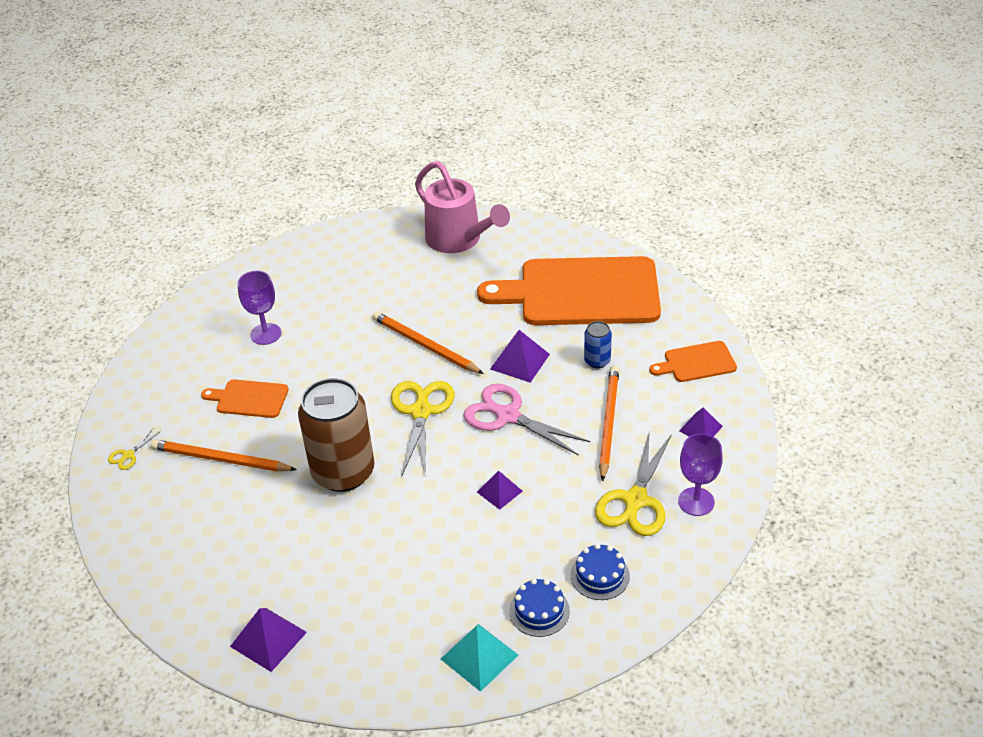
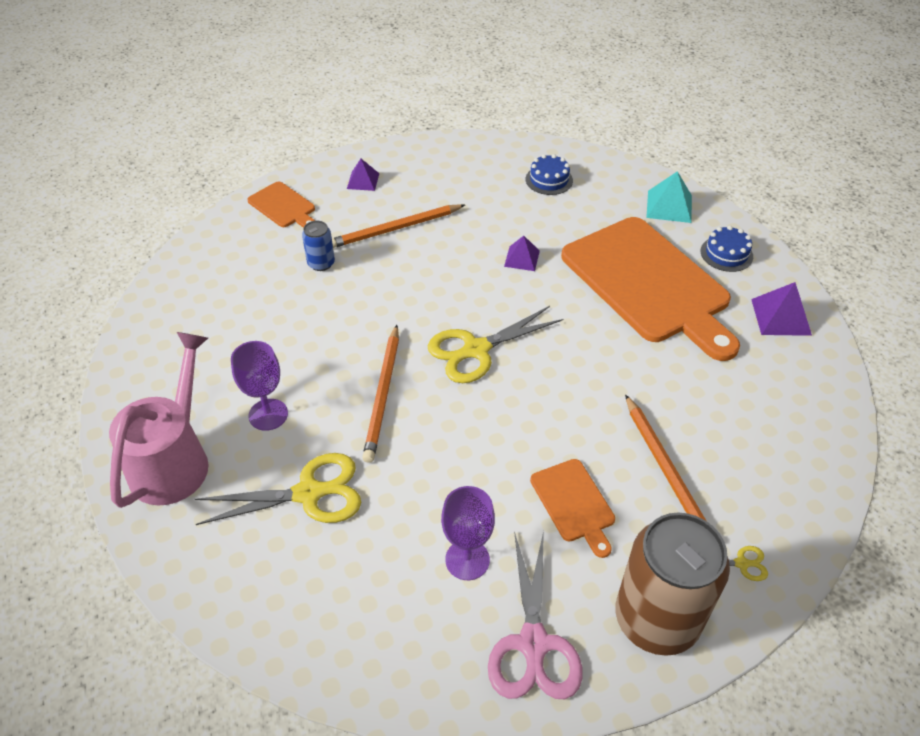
camera: 125 degrees left, 5 degrees up
(343, 472) = (593, 365): brown can -> brown can (656, 619)
(508, 416) = (434, 290): pink scissors -> pink scissors (533, 643)
(520, 361) = (357, 313): purple pyramid -> none
(539, 611) = (606, 195): blue cake -> blue cake (726, 254)
(581, 292) = (222, 312): orange cutting board -> orange cutting board (648, 284)
(635, 500) = (465, 187): yellow scissors -> yellow scissors (308, 493)
(696, 501) = (441, 160): purple goblet -> purple goblet (268, 414)

